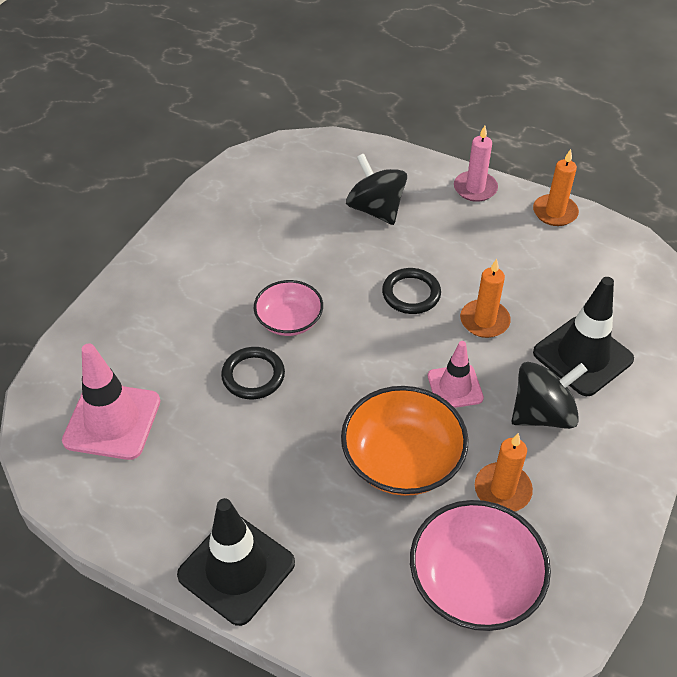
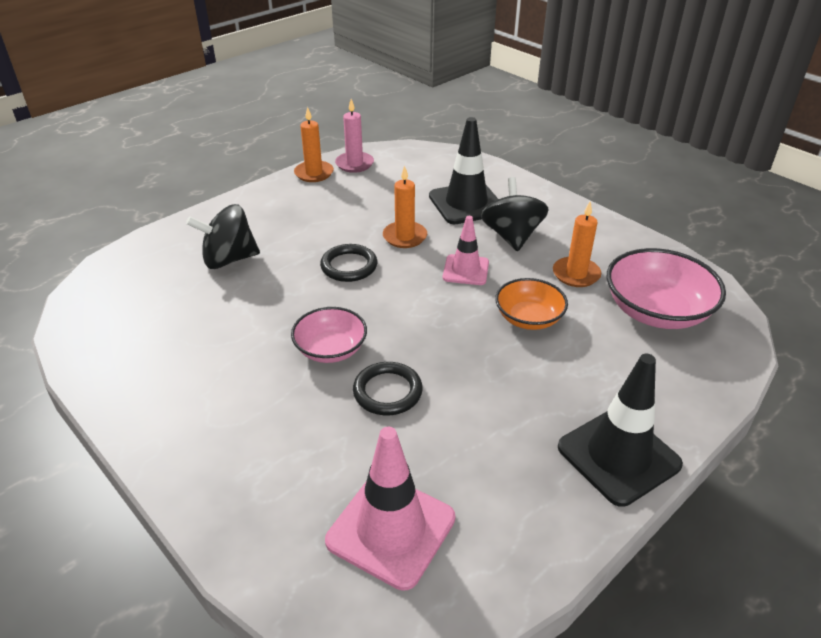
camera: 70 degrees left, 10 degrees down
(402, 459) = (528, 318): orange bowl -> orange bowl, size x0.63
(475, 188) = (253, 201): pink candle -> pink candle (354, 164)

